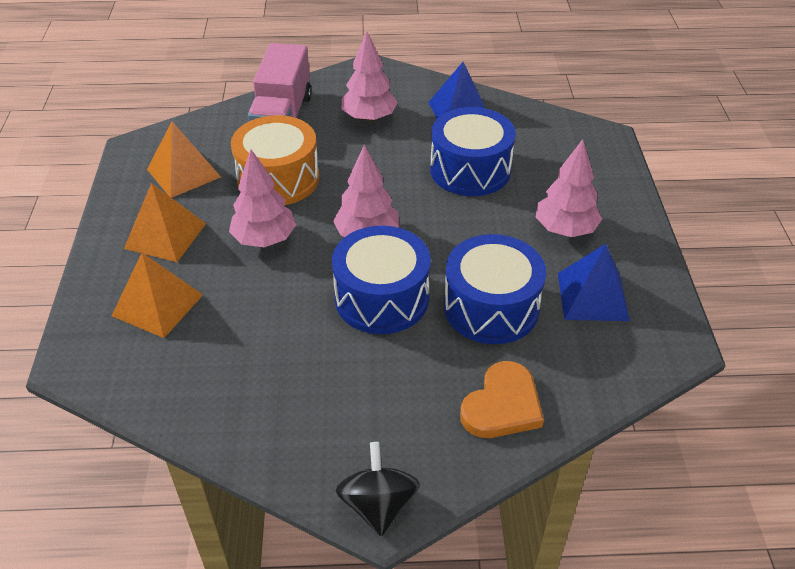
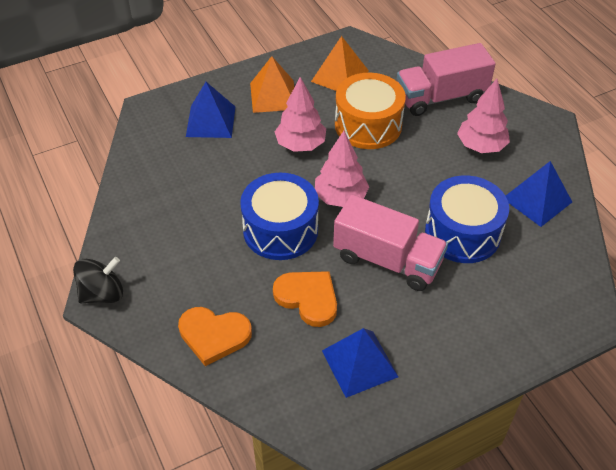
camera: 65 degrees right, 5 degrees up
(157, 305) = (210, 121): orange pyramid -> blue pyramid
(474, 231) = (387, 260): none -> pink truck
(491, 307) = (308, 298): blue drum -> orange heart
(565, 229) = (430, 322): pink tree -> none

